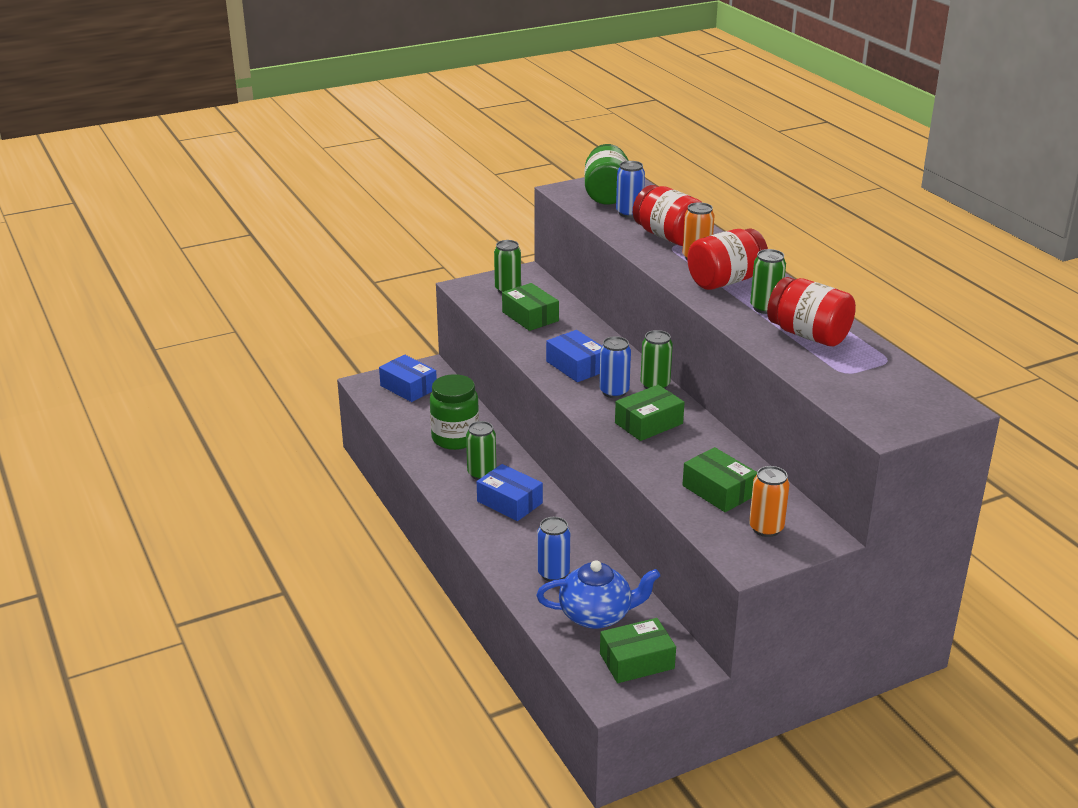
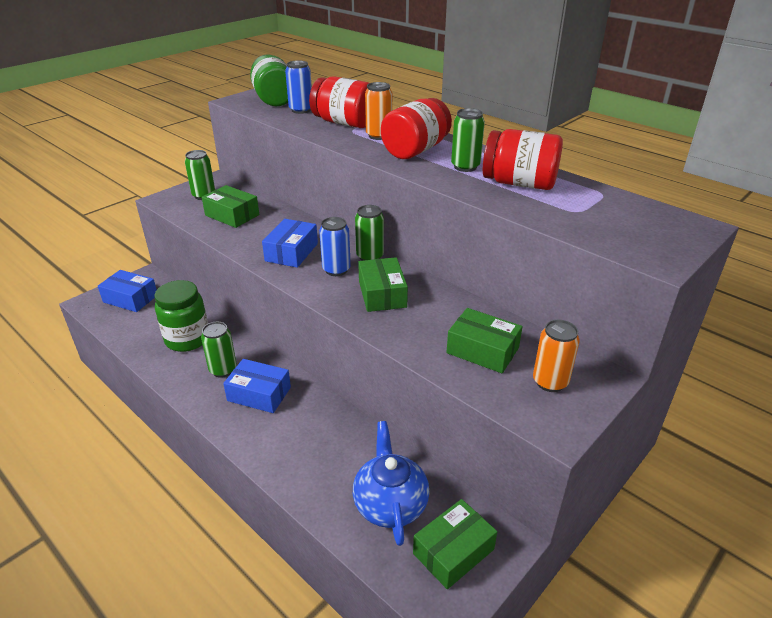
camera: 20 degrees left, 5 degrees up
(553, 573) = (329, 465): blue can -> none
(576, 366) = (291, 252): blue box -> blue box turned 75 degrees clockwise
(596, 615) = (390, 504): blue teapot -> blue teapot turned 75 degrees counterclockwise
(648, 423) = (382, 294): green box -> green box turned 45 degrees counterclockwise

